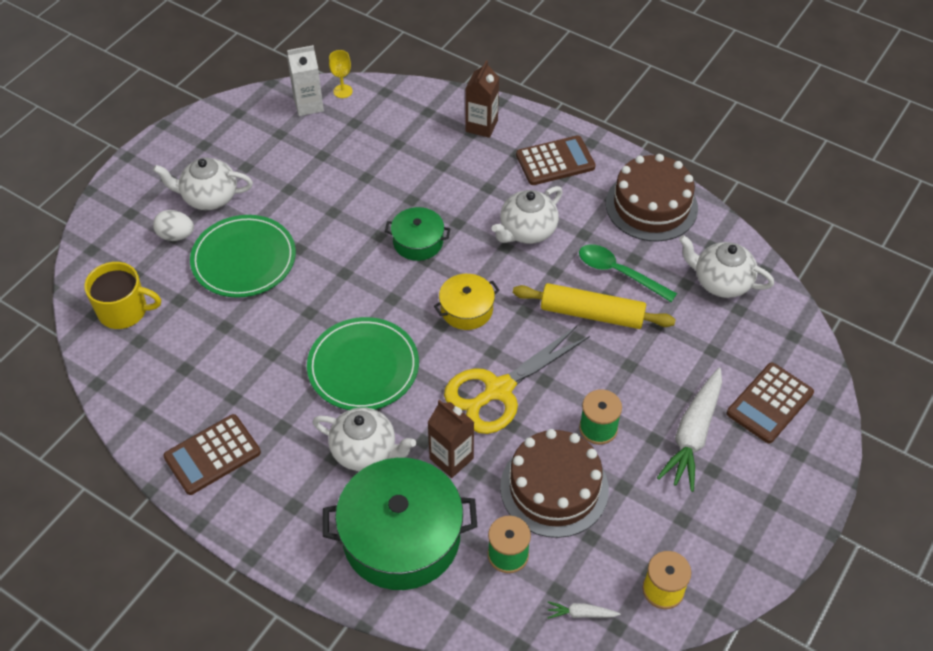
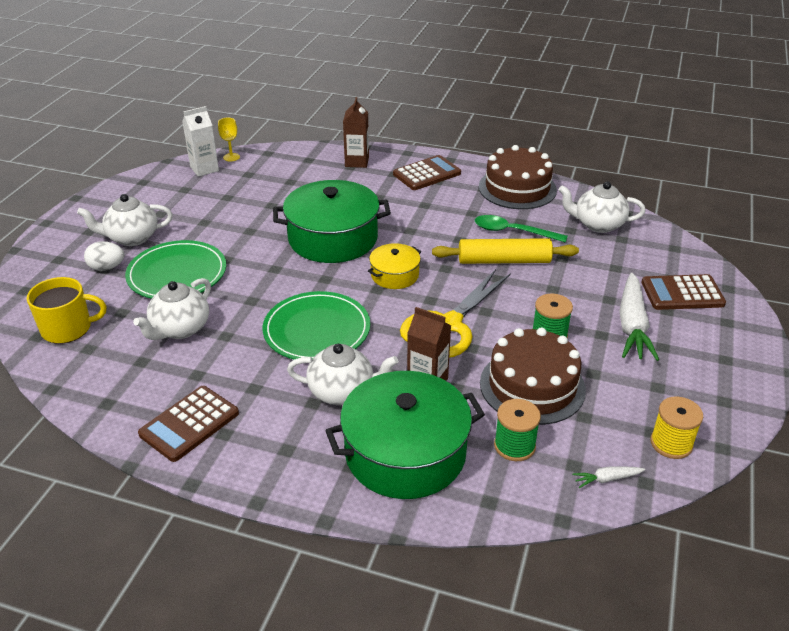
camera: 15 degrees left, 15 degrees down
(418, 242) = (333, 238): green pot -> green pot, size x1.97
(527, 231) = (423, 218): white teapot -> white teapot (180, 329)
(769, 403) = (682, 293): brown calculator -> brown calculator turned 60 degrees clockwise

